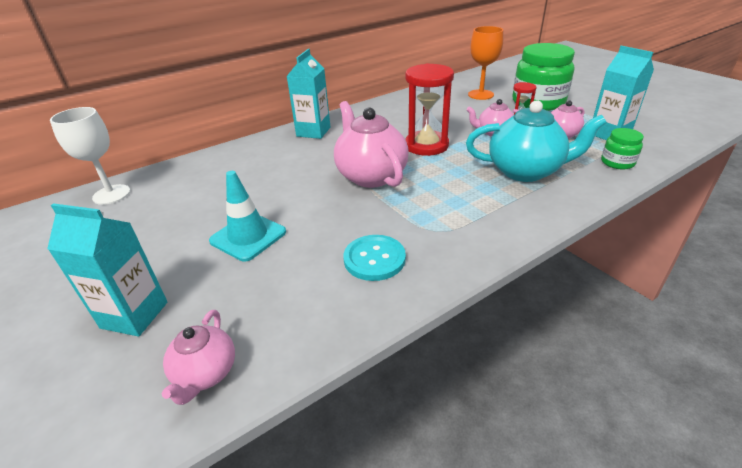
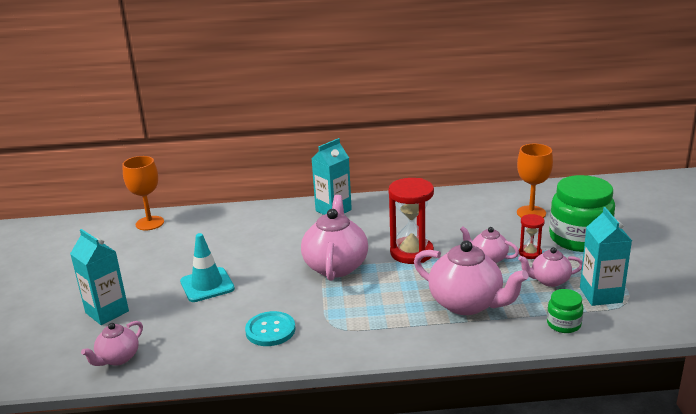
camera: 30 degrees right, 10 degrees down
(111, 194) = (150, 223): white goblet -> orange goblet
(525, 171) = (466, 304): turquoise teapot -> pink teapot

